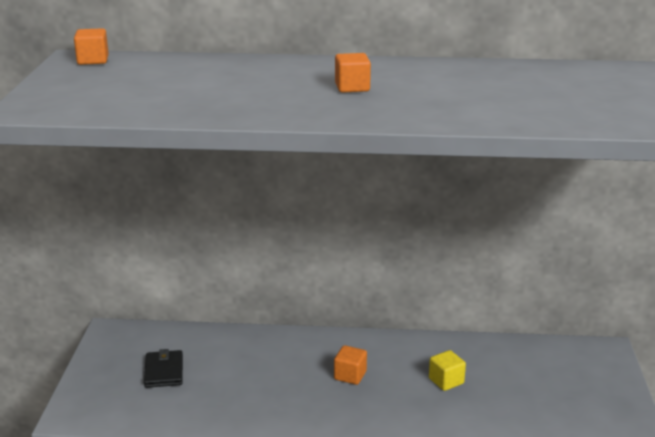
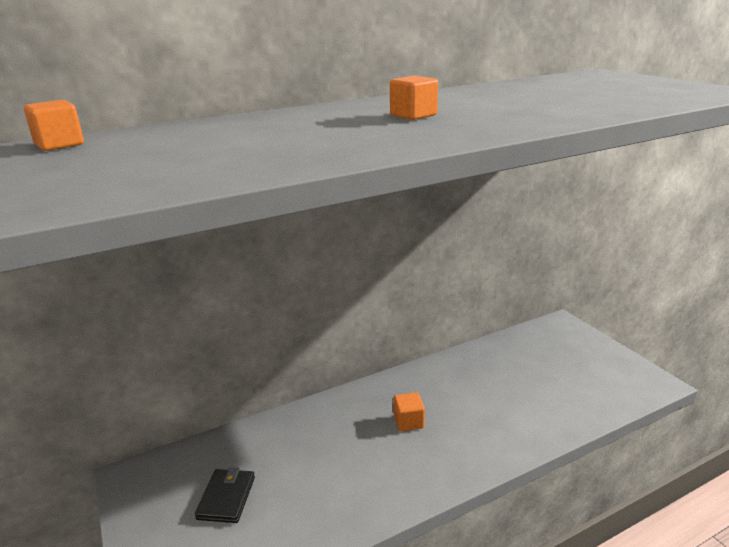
camera: 30 degrees left, 0 degrees up
(164, 371) = (226, 498): black wallet -> black wallet turned 45 degrees clockwise
(446, 381) = (486, 393): yellow cube -> none

